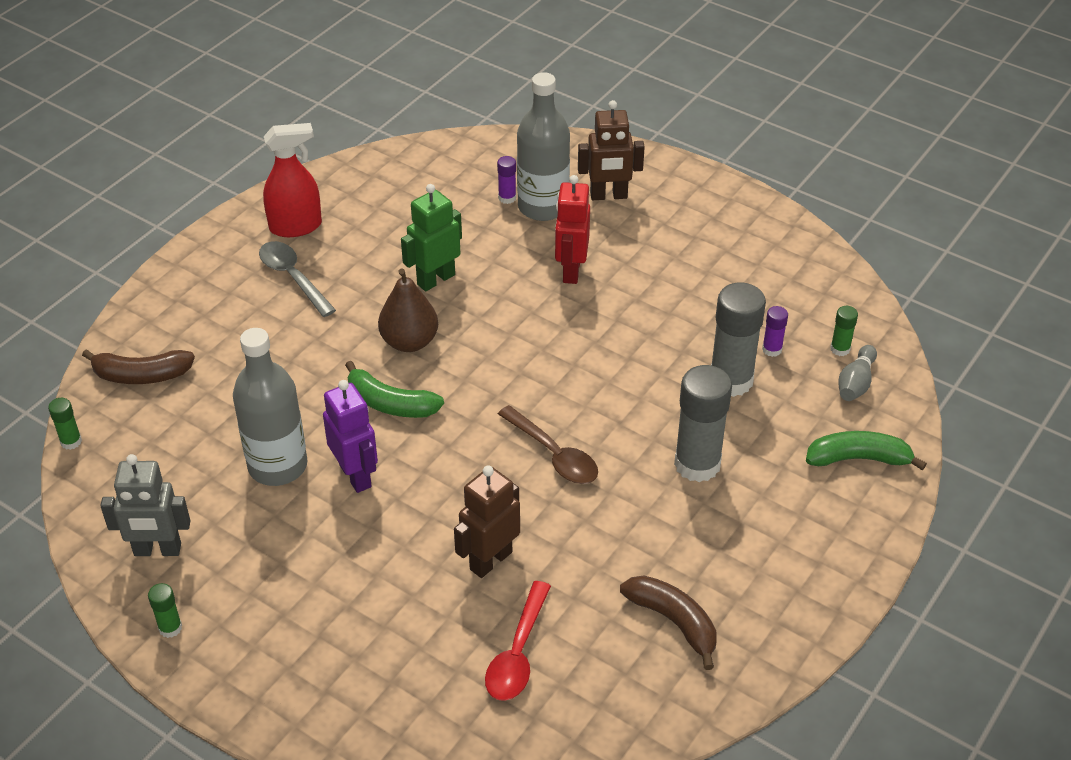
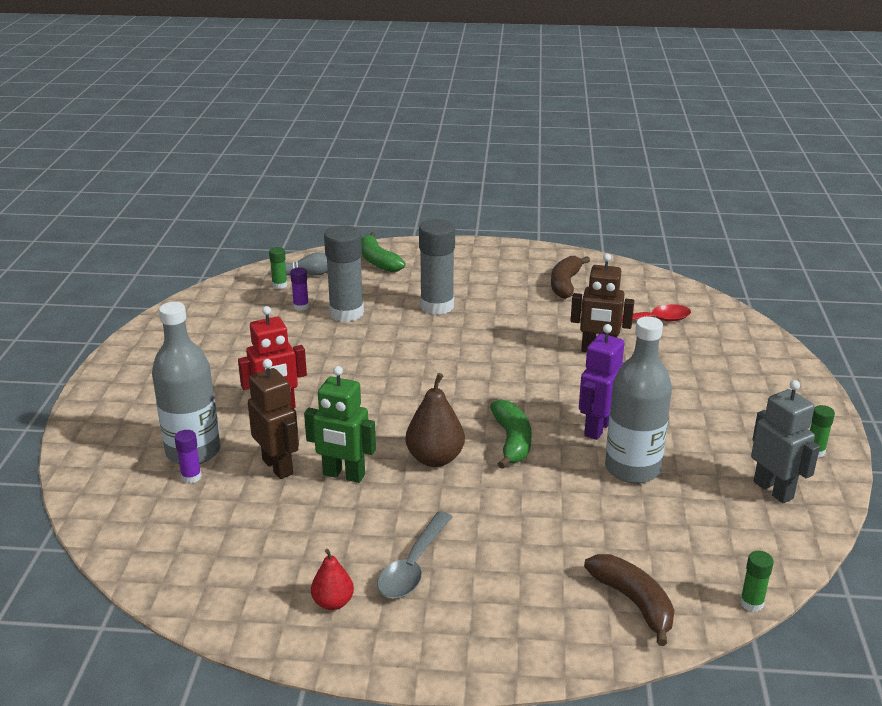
camera: 120 degrees left, 15 degrees down
(296, 226) = (333, 602): red spray bottle -> red pear
(553, 454) = (485, 356): brown spoon -> none
(608, 196) = (153, 421): brown robot -> brown robot (278, 467)

